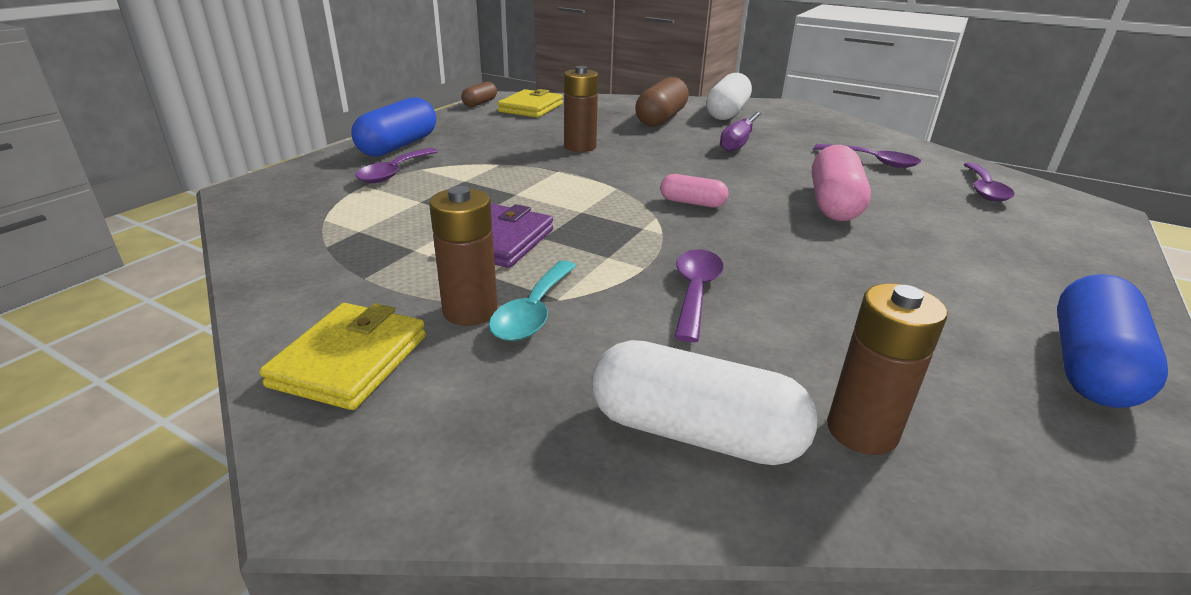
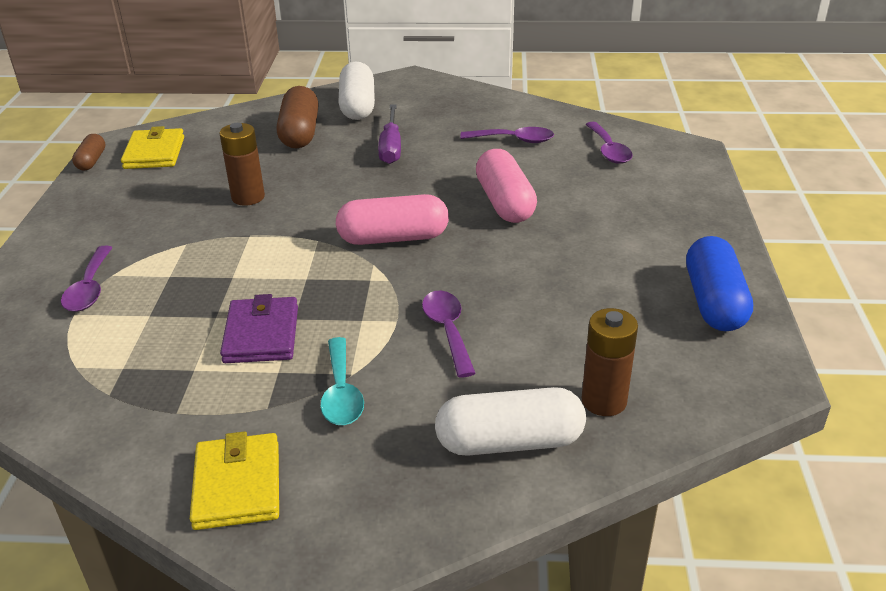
camera: 25 degrees left, 5 degrees up
(398, 146) = (59, 251): blue capsule -> none
(470, 311) = (292, 410): brown battery -> none
(692, 203) = (393, 238): pink capsule -> pink capsule, size x1.81

